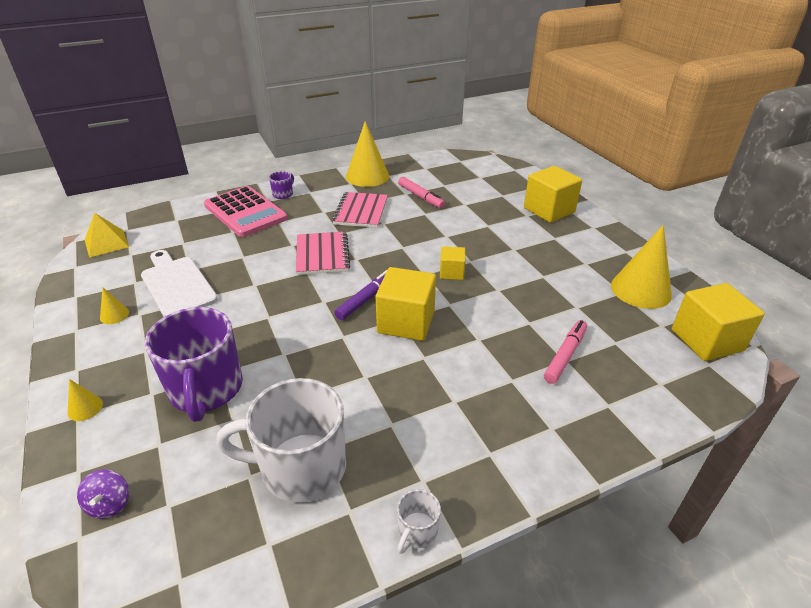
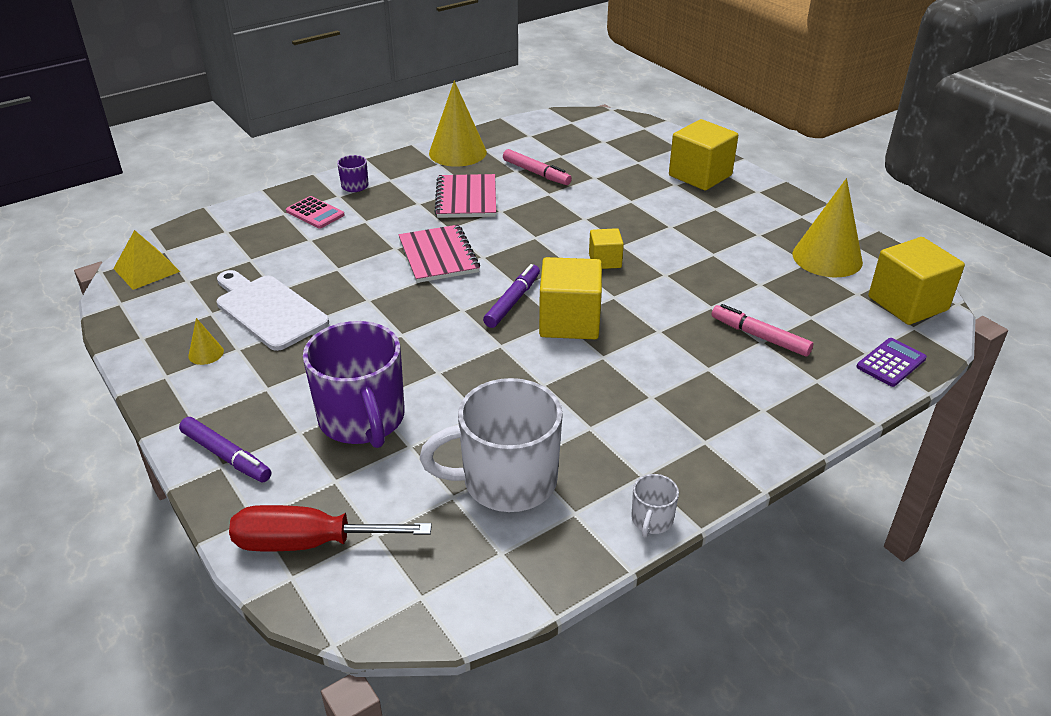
camera: 10 degrees left, 0 degrees up
(85, 408) = (226, 456): yellow cone -> purple marker
(109, 504) = (308, 543): purple spinning top -> red screwdriver
(245, 212) = (315, 213): pink calculator -> pink calculator, size x0.49
(565, 355) = (759, 336): pink marker -> pink marker turned 75 degrees counterclockwise
(681, 397) = (891, 363): none -> purple calculator

